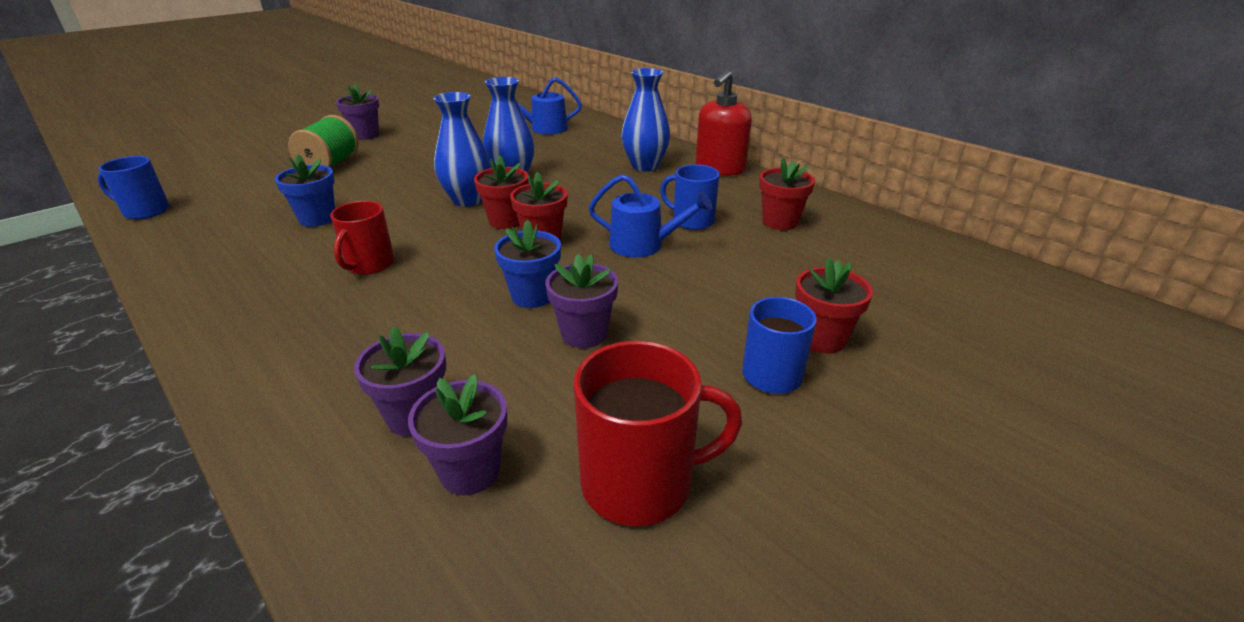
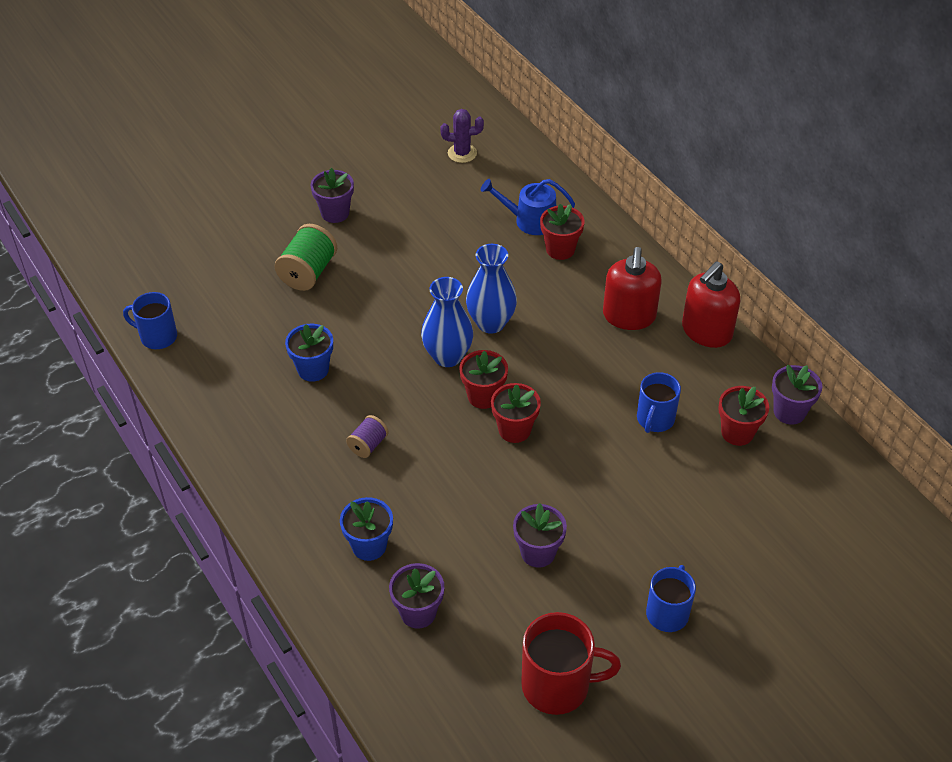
camera: 10 degrees right, 15 degrees up
(369, 265) = (368, 445): red mug -> purple spool
(470, 471) = (454, 660): purple flower pot -> purple flower pot (789, 412)
(483, 105) = (462, 153): none -> purple cactus
(532, 296) = (501, 504): blue flower pot -> blue flower pot (369, 546)
(643, 245) = (603, 449): blue watering can -> none
(645, 166) = (629, 316): blue vase -> red soap dispenser
(692, 221) = (655, 419): blue mug -> blue mug turned 105 degrees counterclockwise
(821, 339) = (717, 584): red flower pot -> red flower pot (560, 249)

